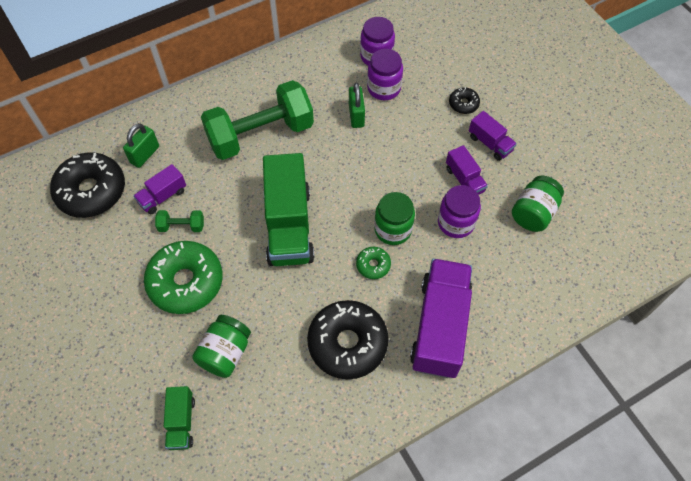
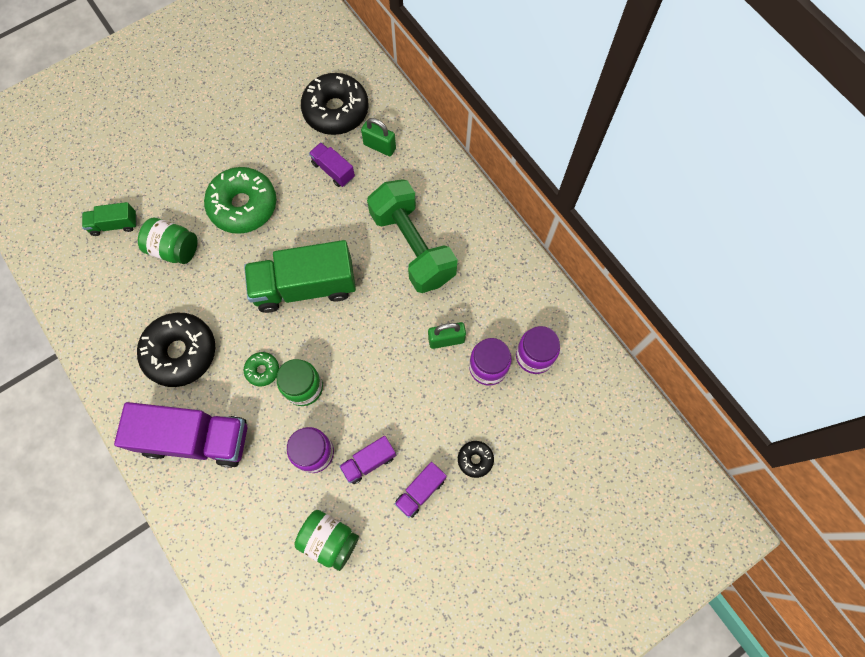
camera: 85 degrees right, 10 degrees up
(181, 226) = (301, 192): green dumbbell -> none

